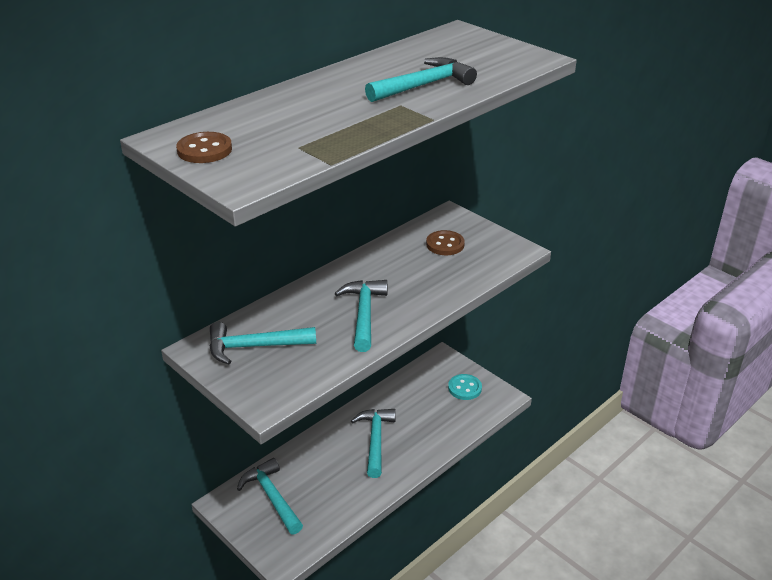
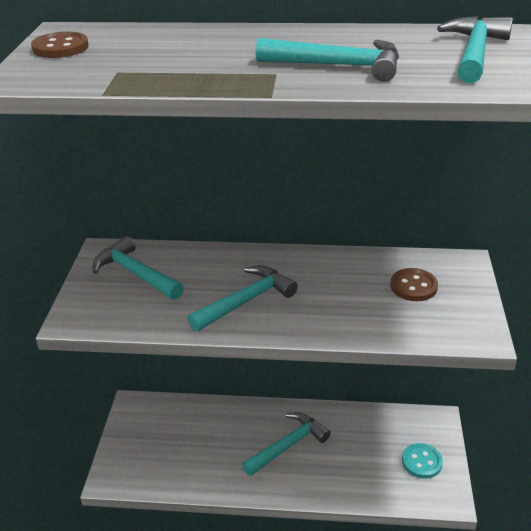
camera: 50 degrees right, 0 degrees up
(272, 497) = (164, 427): turquoise hammer -> turquoise hammer (474, 53)

